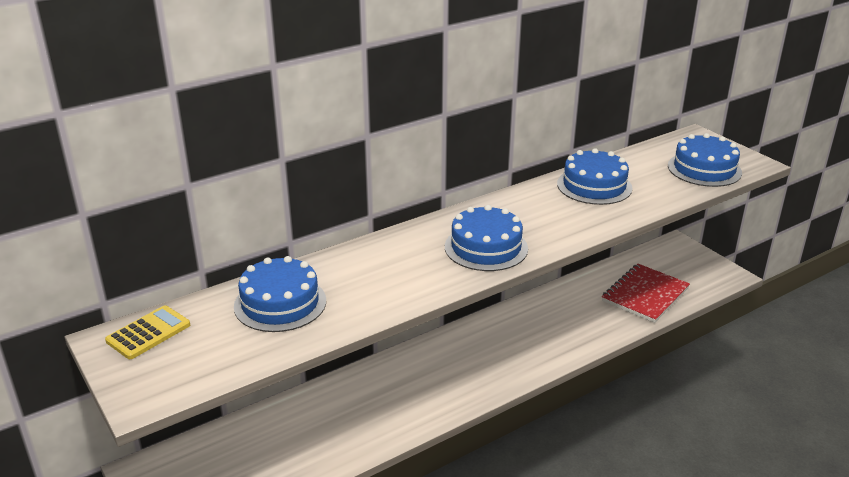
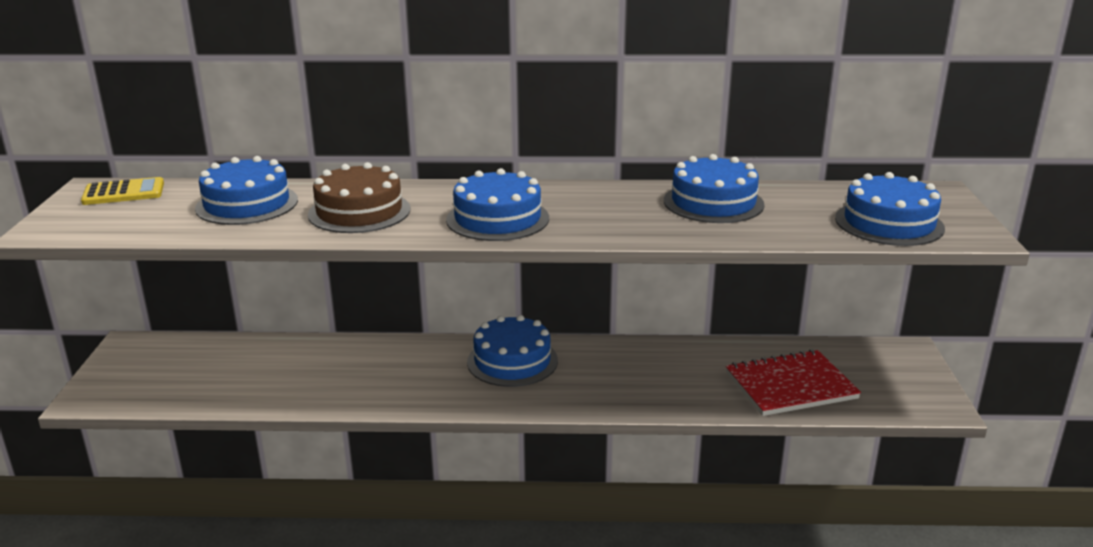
camera: 35 degrees right, 5 degrees down
(380, 277) = (359, 211): none -> brown cake
(465, 349) = (512, 361): none -> blue cake

